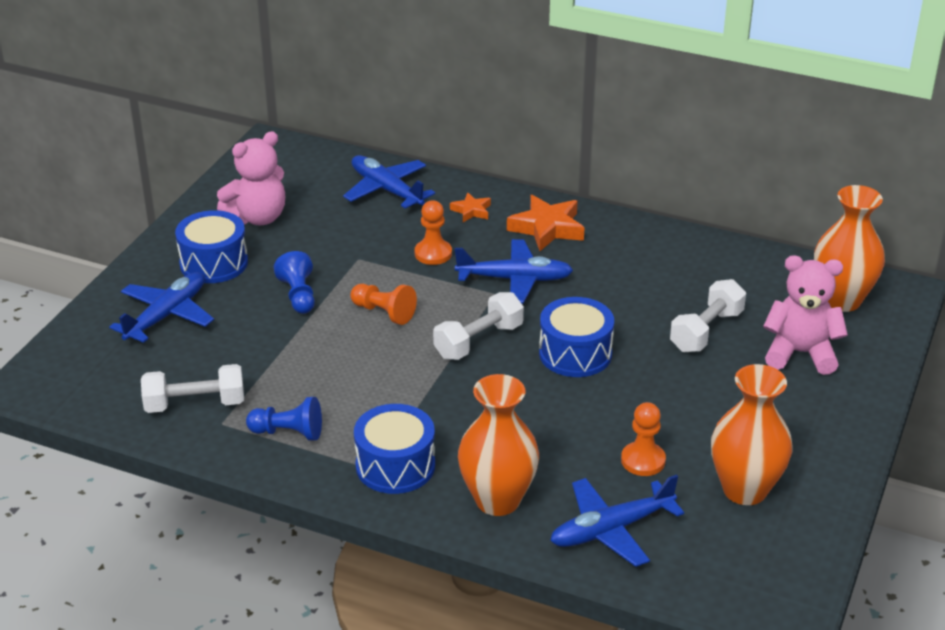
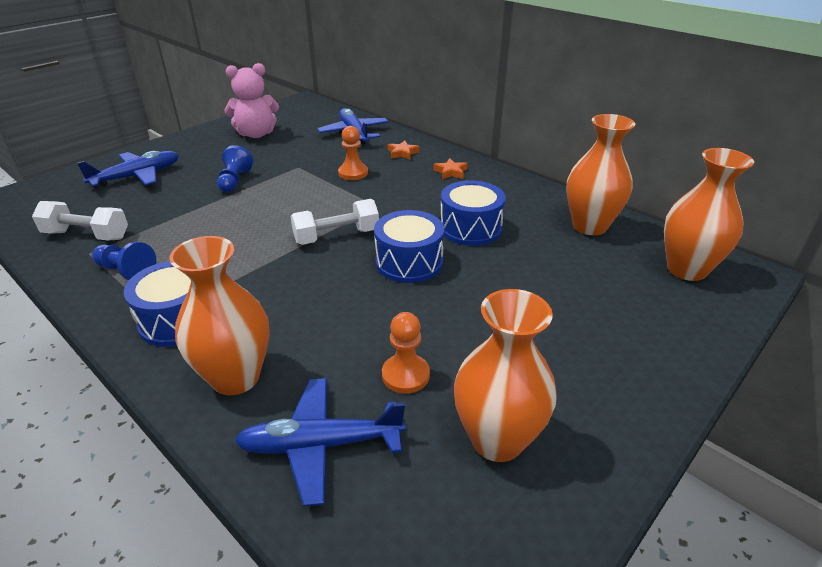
camera: 20 degrees right, 0 degrees up
(214, 263) = (201, 153): blue drum -> blue drum (470, 228)
(384, 313) = (283, 203): orange pawn -> none
(514, 279) = (400, 200): blue plane -> none
(547, 228) = (450, 172): orange star -> orange star, size x0.55
(706, 331) = (540, 269): white dumbbell -> none
(732, 270) = (589, 226): none -> orange vase
(800, 353) = (625, 308): pink teddy bear -> none

